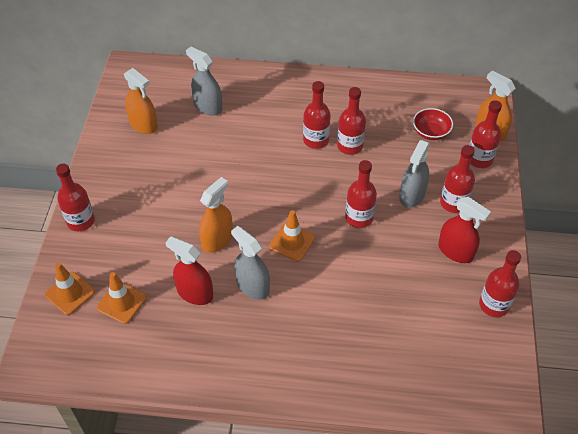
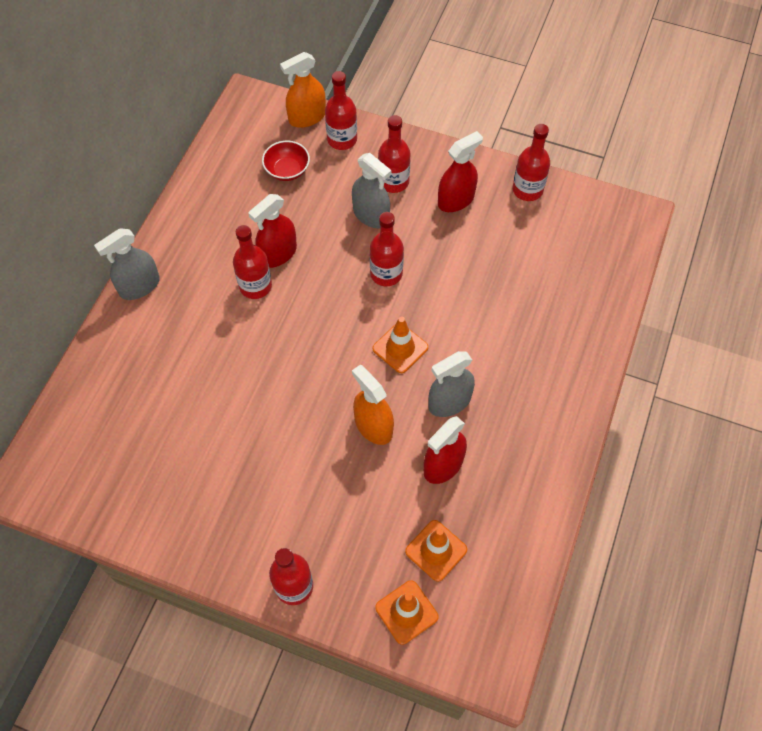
camera: 75 degrees left, 10 degrees up
(143, 124) = (149, 482): orange spray bottle -> none
(208, 106) = (148, 395): grey spray bottle -> grey spray bottle (139, 286)
(350, 146) = (278, 254): red bottle -> red spray bottle

